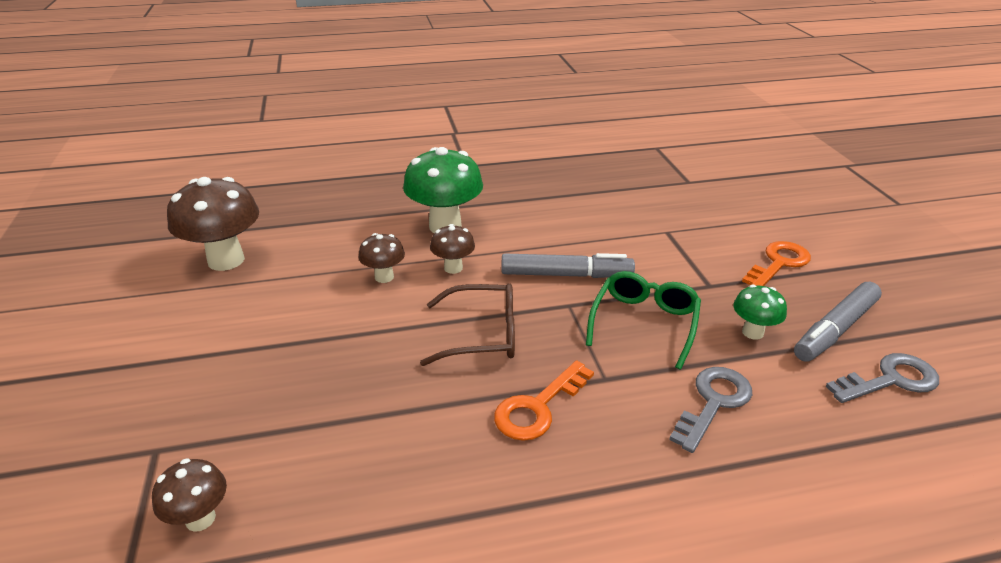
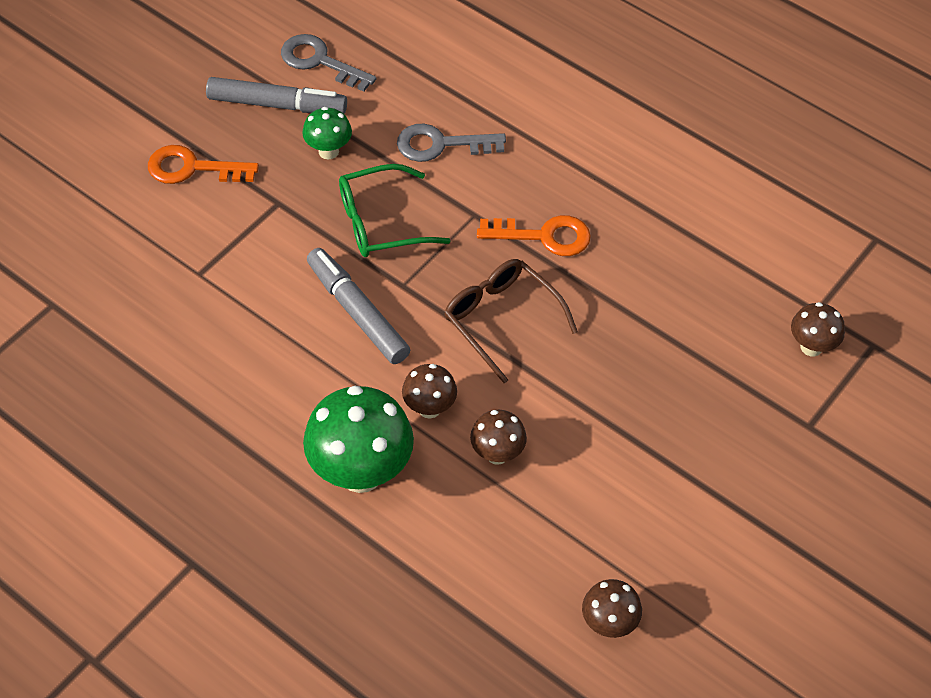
camera: 130 degrees left, 20 degrees up
(226, 260) = (608, 624): brown mushroom -> brown mushroom, size x0.53

